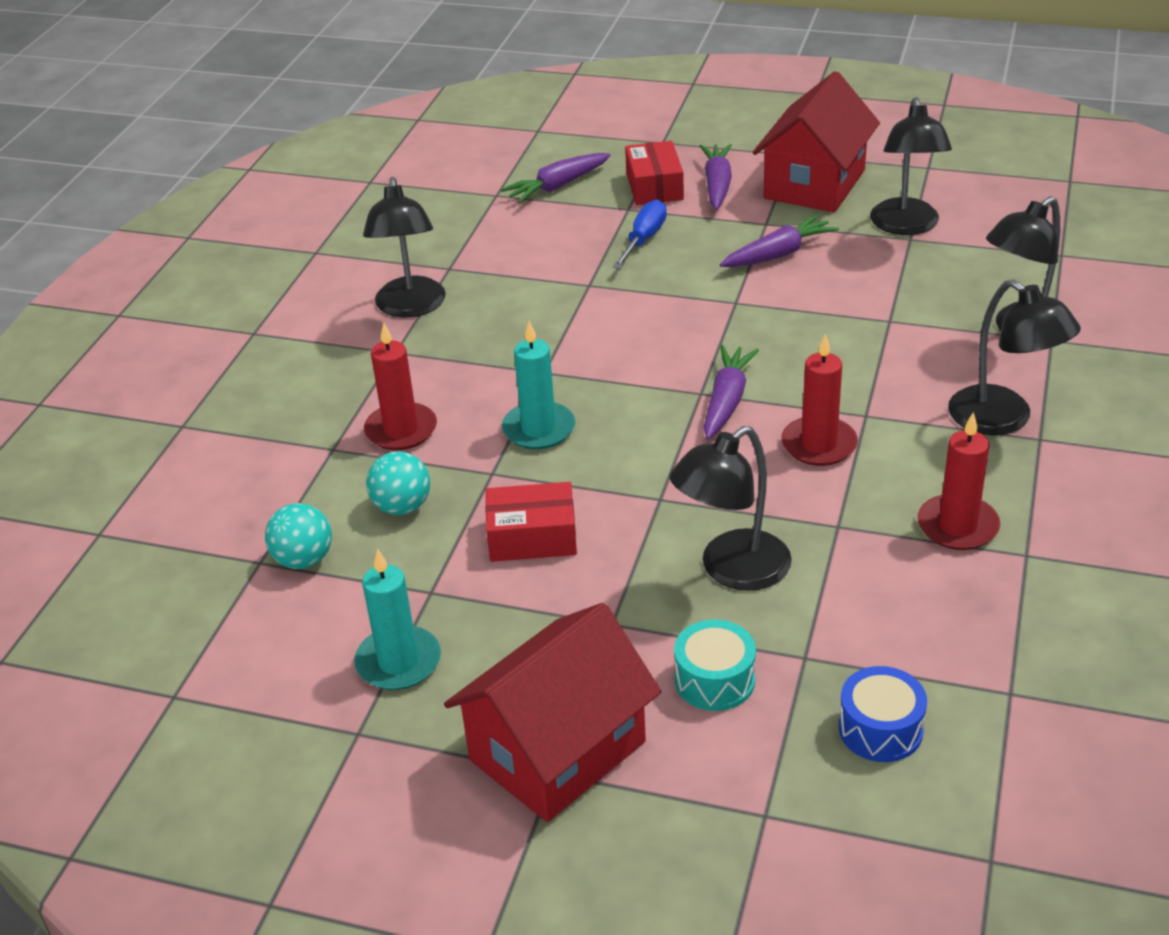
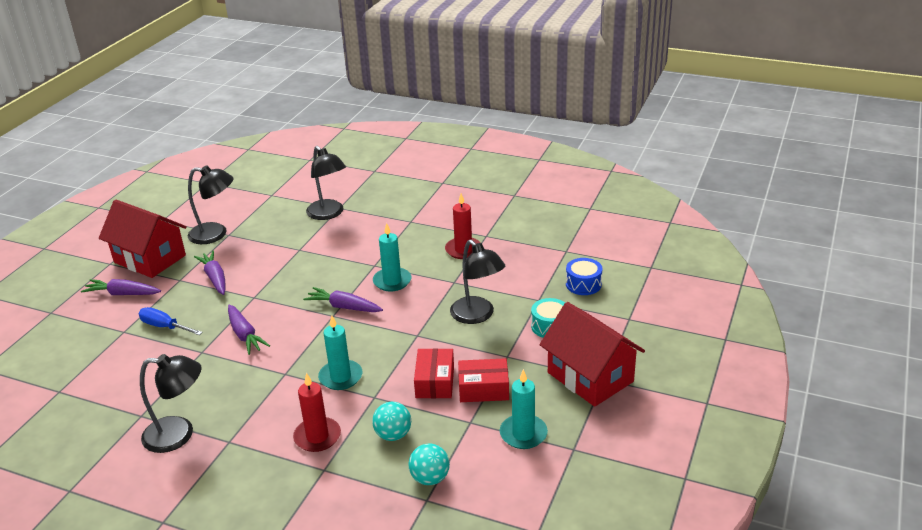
camera: 85 degrees left, 5 degrees down
(557, 186) = (71, 361): purple carrot -> purple carrot (245, 335)
(654, 186) = (104, 319): red box -> red box (483, 389)
(819, 445) = (392, 281): red candle -> turquoise candle
(1003, 419) = (393, 228): black lamp -> none

